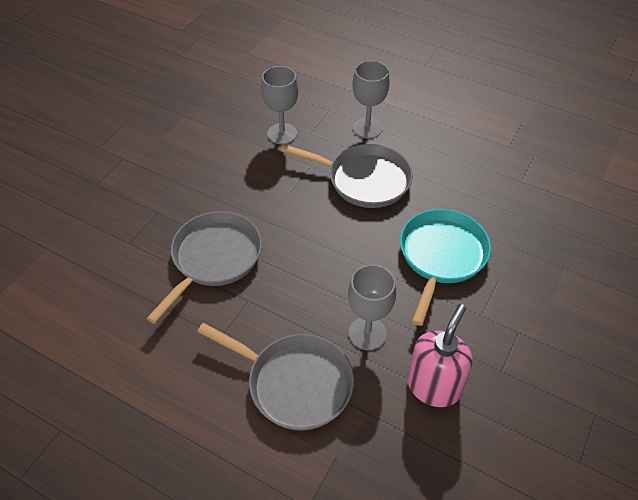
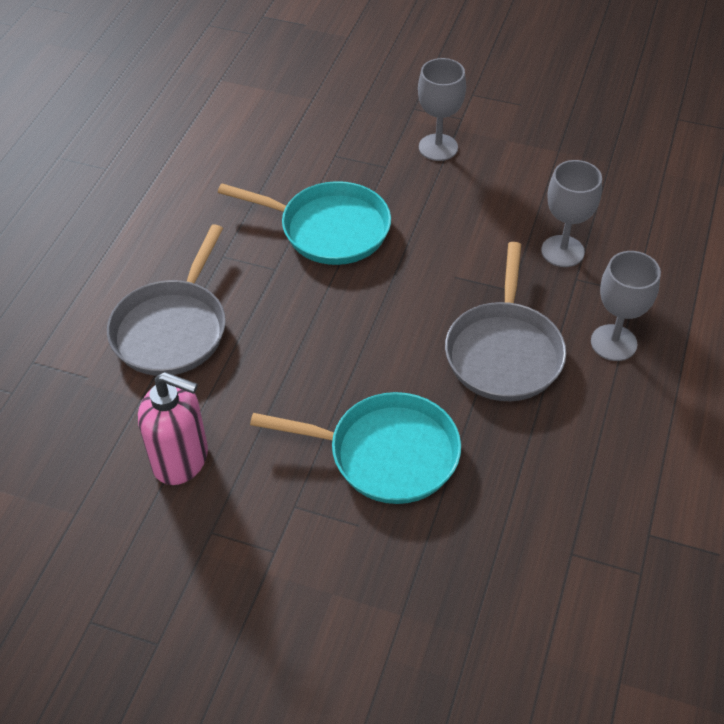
camera: 80 degrees right, 0 degrees up
(214, 258) = (329, 229): grey pan -> turquoise pan
(367, 333) = (247, 386): grey goblet -> grey goblet (438, 147)

